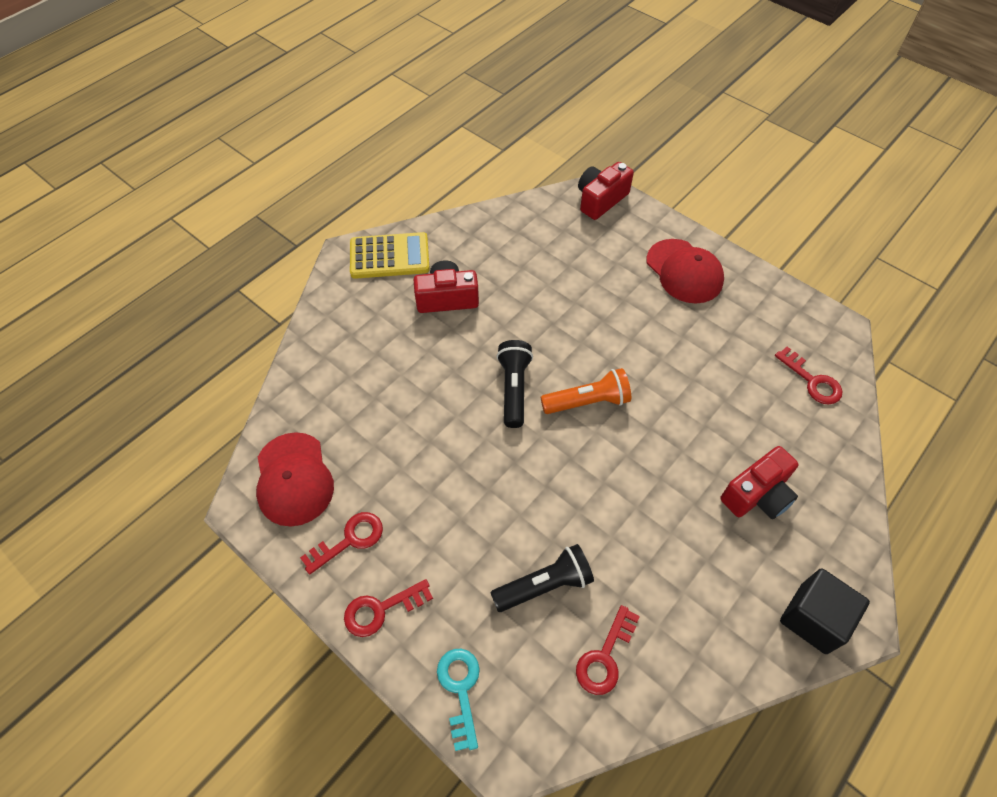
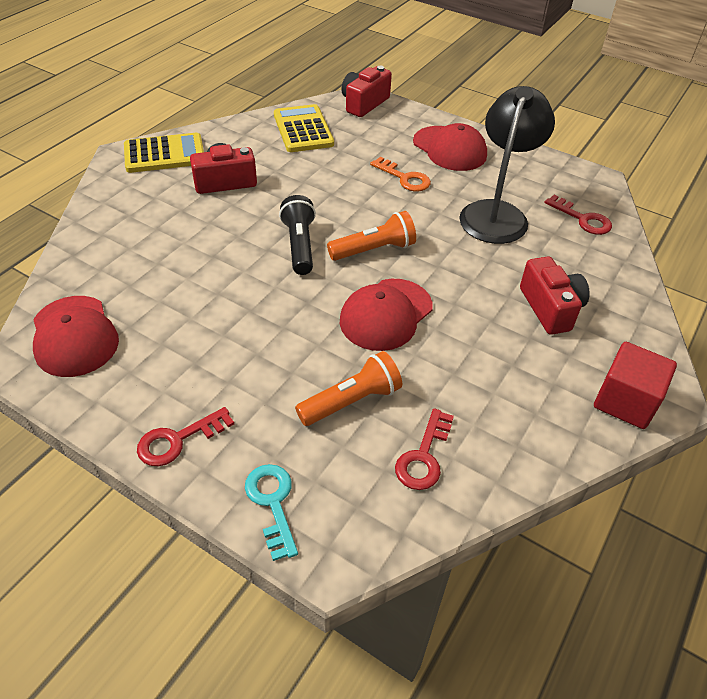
camera: 10 degrees left, 10 degrees down
(349, 540) = (138, 382): red key -> none
(532, 233) = (303, 129): none -> yellow calculator
(544, 585) = (352, 401): black flashlight -> orange flashlight
(589, 485) = (386, 314): none -> red cap
(630, 308) = (404, 178): none -> orange key
(721, 365) = (497, 213): none -> black lamp
(757, 495) = (550, 308): red camera -> red camera turned 60 degrees counterclockwise
(813, 618) = (625, 401): black cube -> red cube

